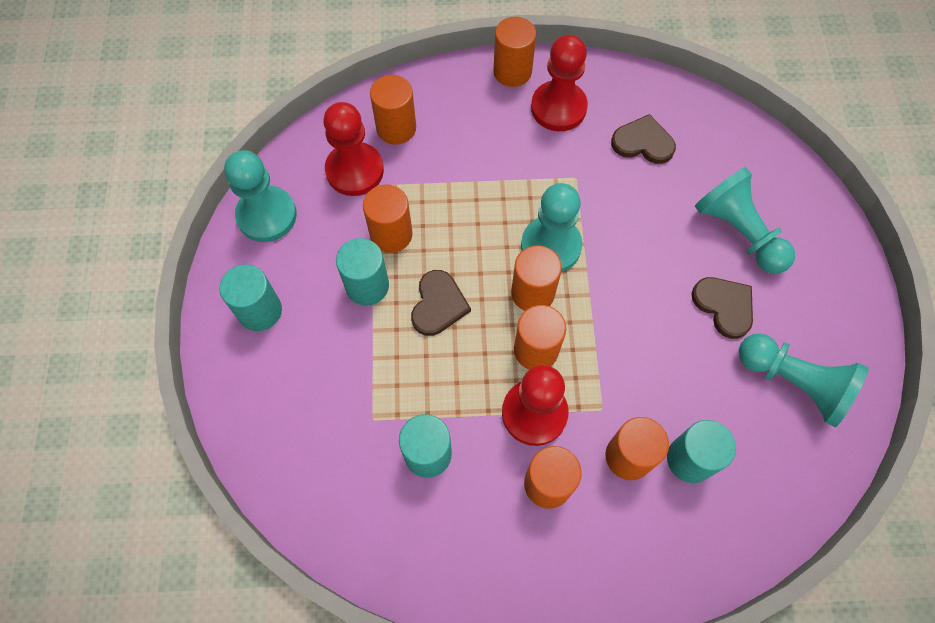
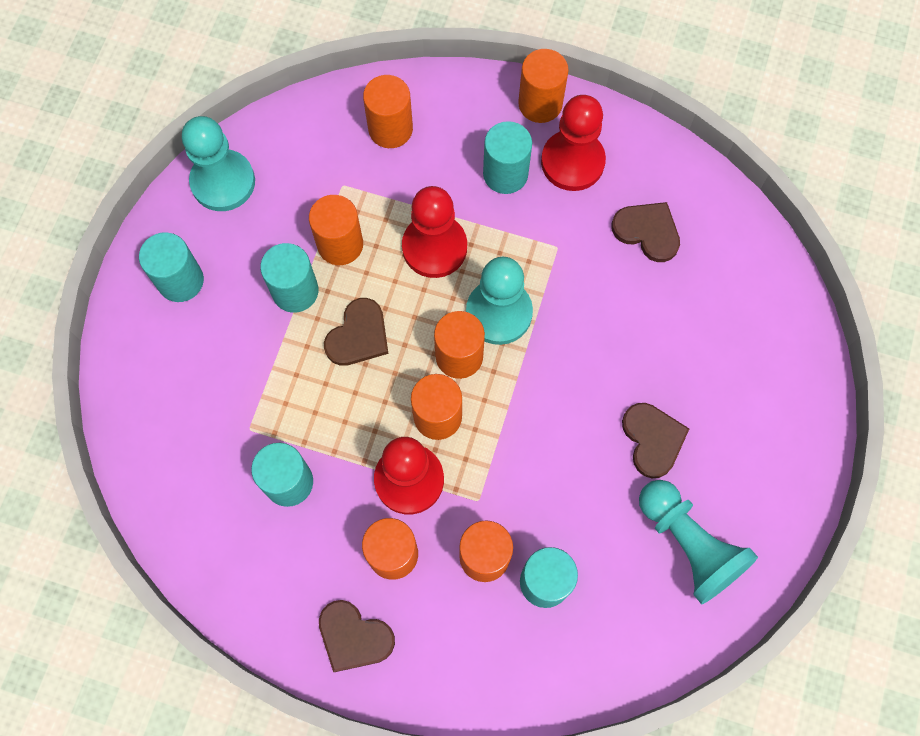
camera: 20 degrees right, 5 degrees up
(354, 171) = (329, 162): red pawn -> red pawn (434, 247)
(507, 134) = (505, 174): none -> turquoise cylinder
(544, 573) = (354, 637): none -> brown heart
(738, 232) = (705, 366): turquoise pawn -> none

